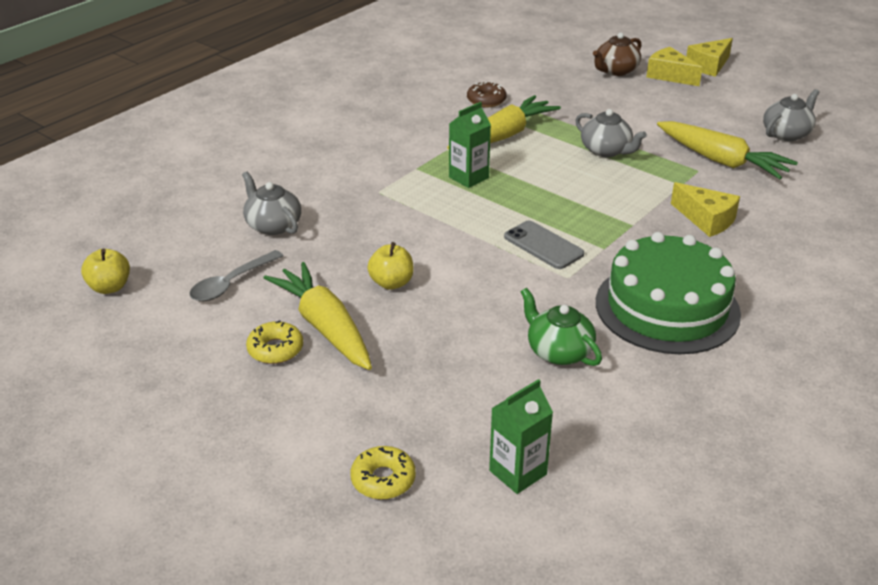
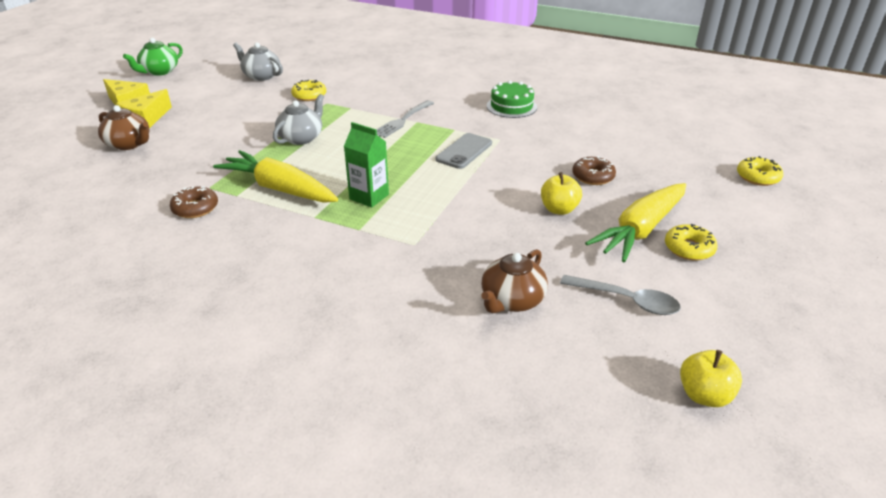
camera: 105 degrees left, 0 degrees up
(273, 225) = (512, 300): grey teapot -> brown teapot
(448, 326) = (593, 176): none -> brown donut
(518, 472) = (702, 137): green carton -> none
(558, 351) = (585, 135): green teapot -> green teapot (159, 71)
(637, 215) = (402, 120): none -> grey fork
(667, 307) = (511, 106): green cake -> green cake, size x0.53
(706, 219) = (398, 98): yellow cheese -> none
(721, 161) = (309, 95): yellow carrot -> yellow donut

